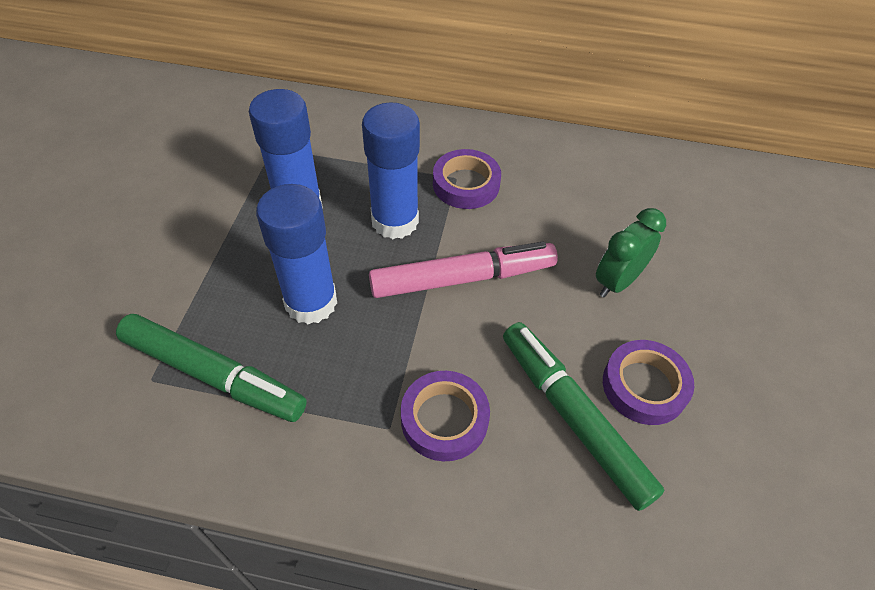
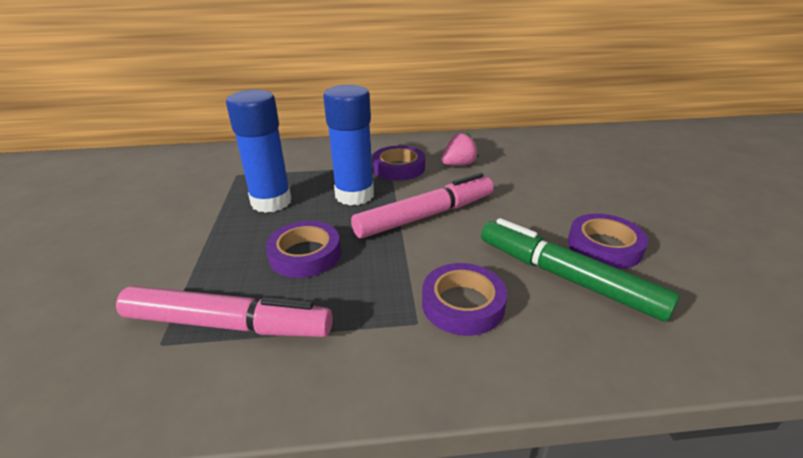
camera: 15 degrees left, 20 degrees down
(213, 375) = (228, 324): green marker -> pink marker
(311, 302) = (305, 254): blue glue stick -> purple tape
(544, 197) = (459, 164): none -> pink strawberry
(617, 281) = (540, 195): green clock -> none

